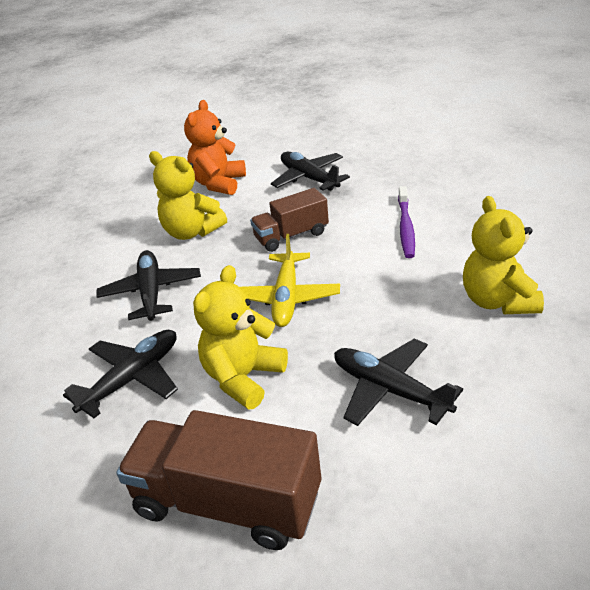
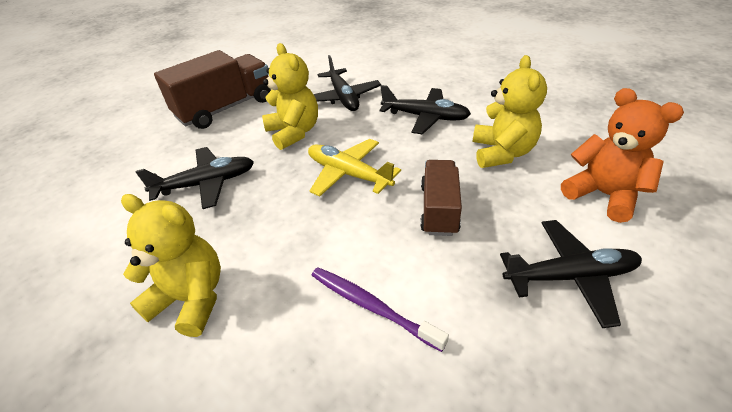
camera: 120 degrees right, 5 degrees up
(192, 232) = (502, 153): yellow teddy bear -> yellow teddy bear turned 120 degrees clockwise

